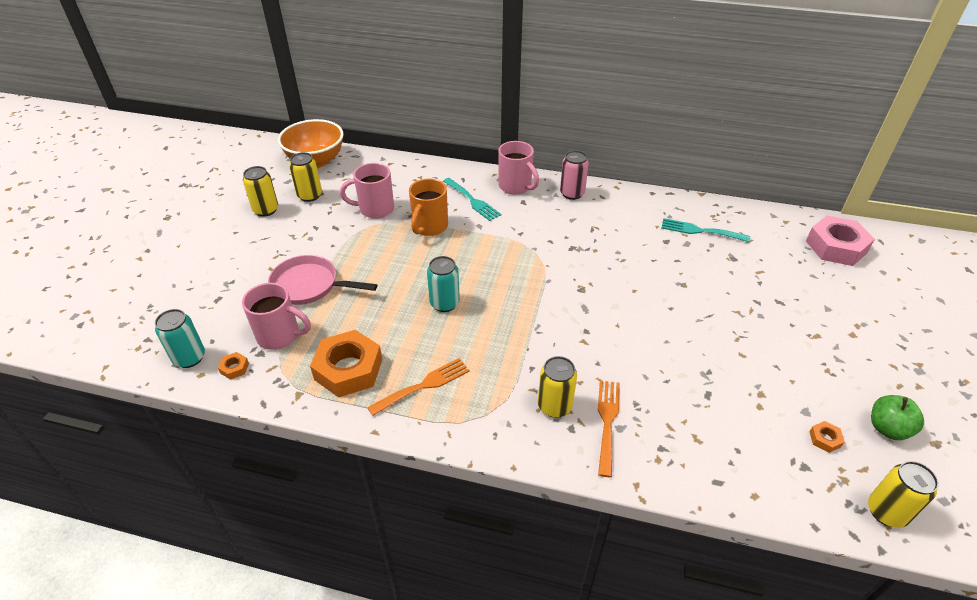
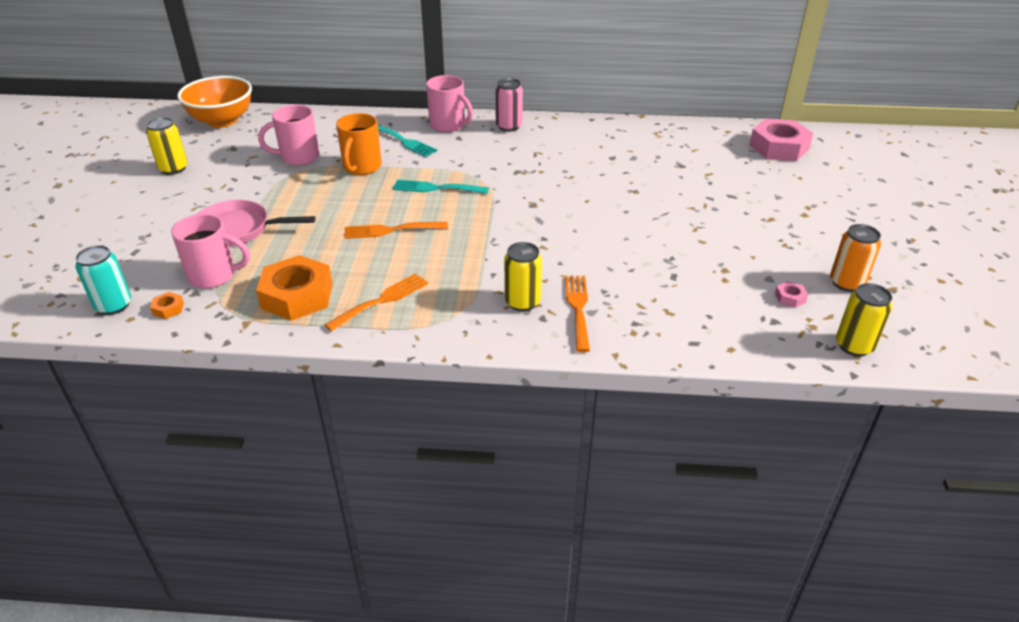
camera: 10 degrees left, 5 degrees down
(310, 195) = (221, 152): yellow can -> none
(444, 303) = (391, 230): turquoise can -> orange fork
(700, 231) = (645, 146): turquoise fork -> turquoise fork (436, 188)
(825, 439) = (790, 298): orange nut -> pink nut
(887, 428) = (846, 283): green apple -> orange can

